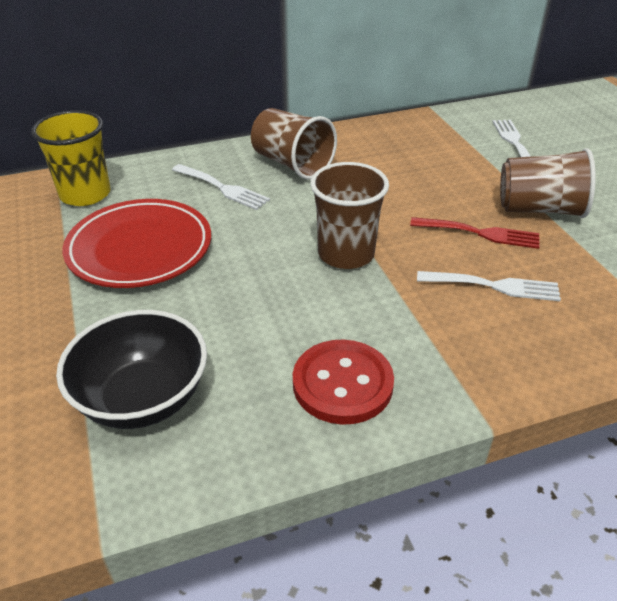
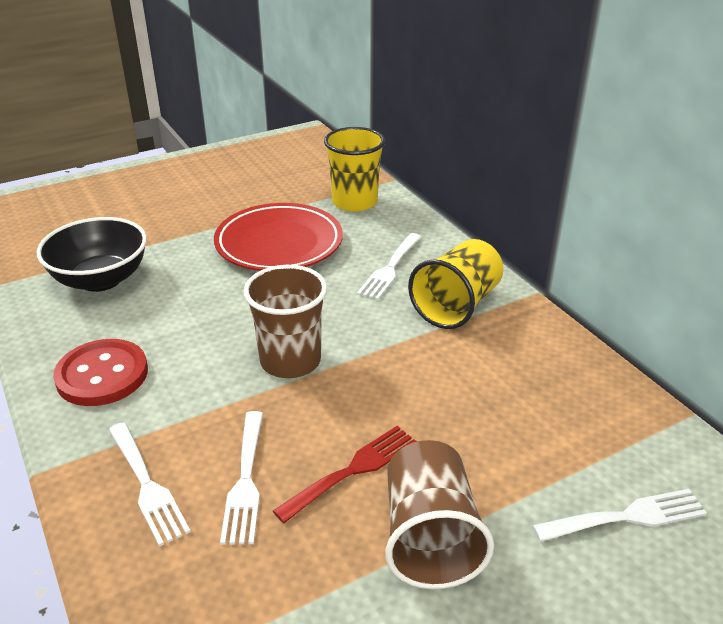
camera: 80 degrees right, 5 degrees down
(292, 164) = (457, 305): brown cup -> yellow cup
(480, 233) = (353, 470): red fork -> red fork turned 135 degrees counterclockwise
(502, 343) = (147, 485): none -> white fork

